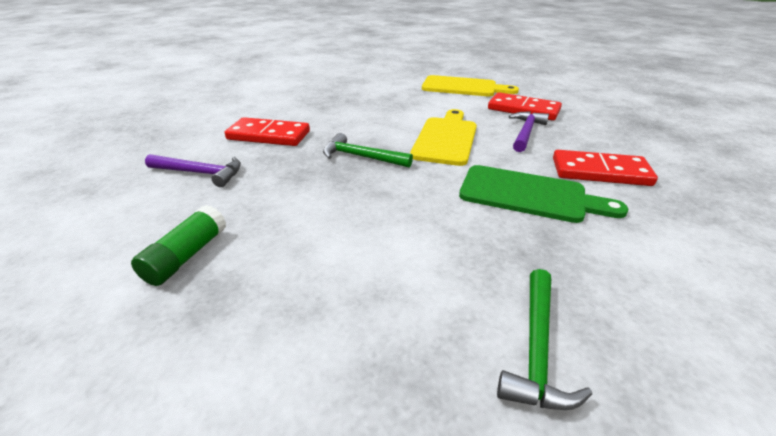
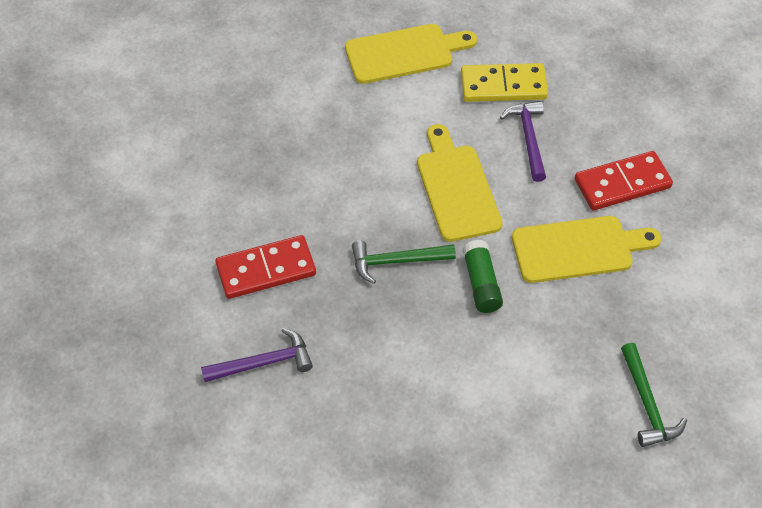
camera: 30 degrees left, 20 degrees up
(186, 256) = (367, 454): green glue stick -> green glue stick (481, 283)
(523, 110) = (503, 85): red domino -> yellow domino
(529, 195) = (578, 249): green cutting board -> yellow cutting board

